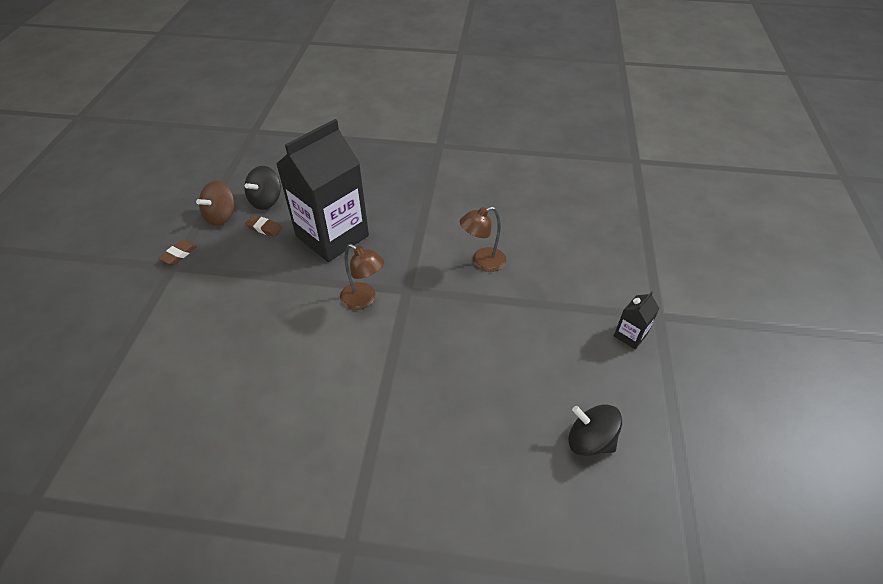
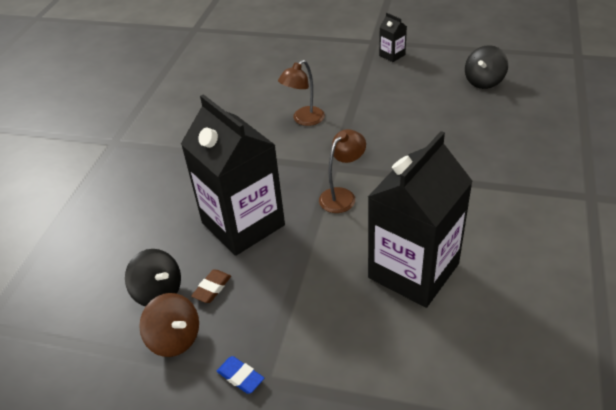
camera: 80 degrees left, 5 degrees down
(179, 254) = (240, 377): brown eraser -> blue eraser
(259, 357) = (413, 271): none -> black carton
(482, 262) = (304, 120): brown lamp -> brown lamp turned 60 degrees clockwise

